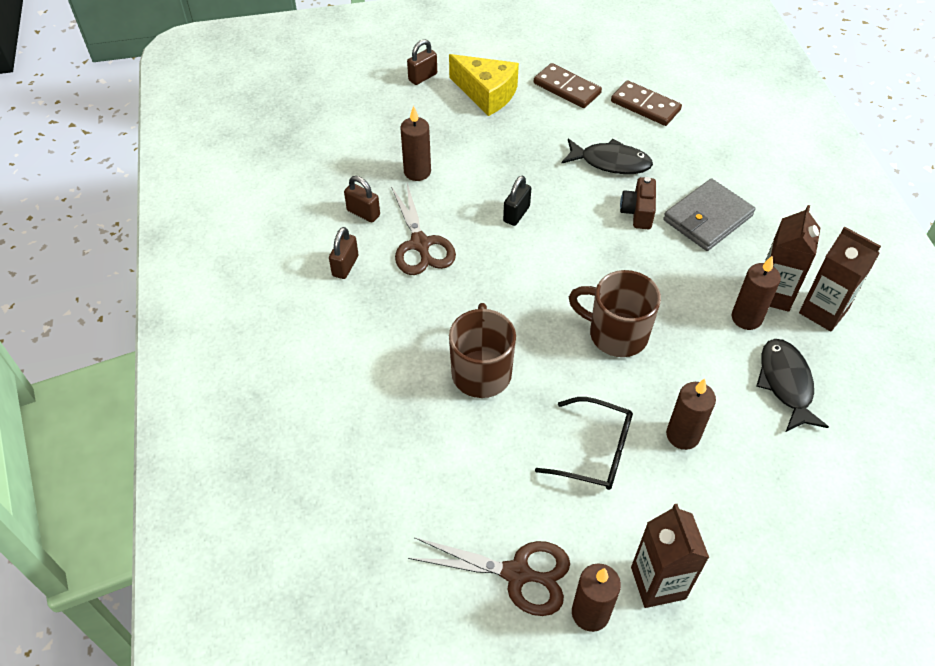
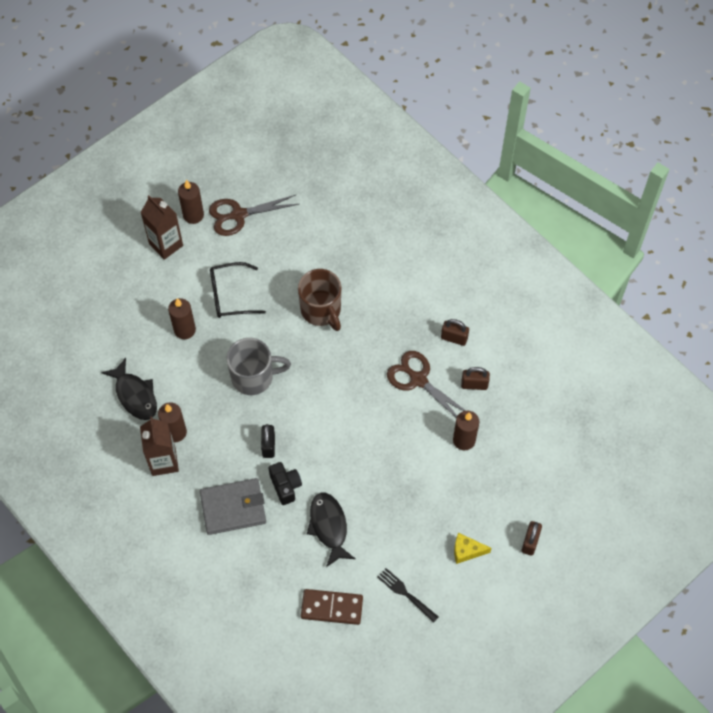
camera: 150 degrees right, 10 degrees up
(345, 266) = (454, 338): brown padlock -> brown padlock turned 60 degrees counterclockwise
(486, 94) = (466, 551): yellow cheese -> yellow cheese, size x0.56
(516, 214) = (370, 439): black padlock -> black padlock (268, 446)
(567, 88) = (406, 594): brown domino -> black fork
(611, 162) = (329, 526): black fish -> black fish turned 90 degrees clockwise
(616, 334) = (254, 377): brown mug -> grey mug
(638, 212) = (285, 486): brown camera -> black camera
(707, 218) = (233, 508): grey wallet -> grey wallet turned 60 degrees clockwise
(823, 311) = (126, 464): brown carton -> none

